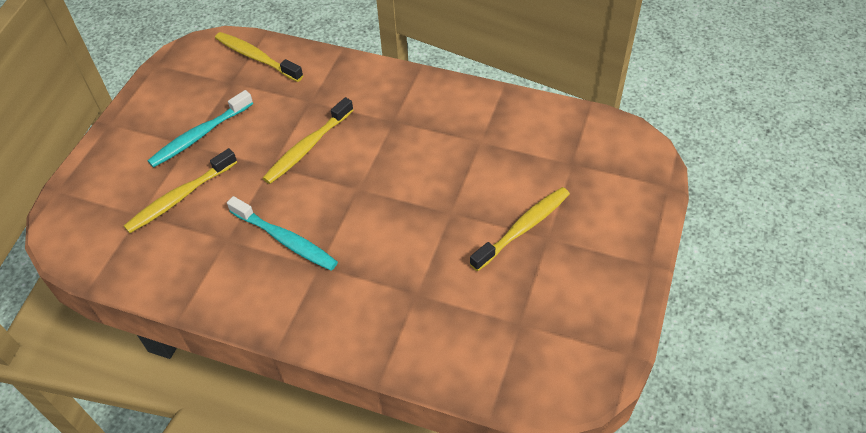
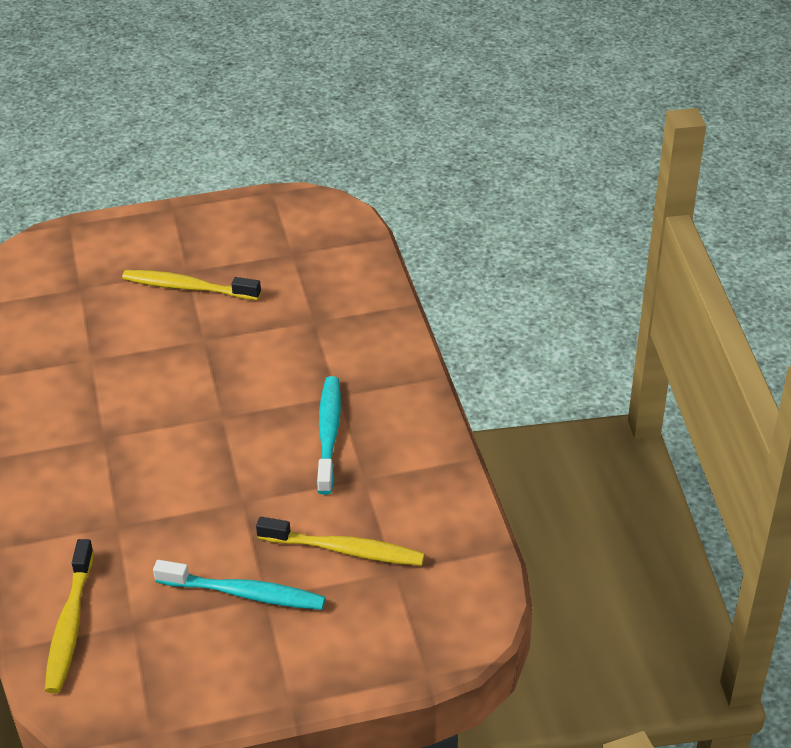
camera: 125 degrees left, 10 degrees down
(307, 147) = (194, 485): yellow toothbrush -> none

